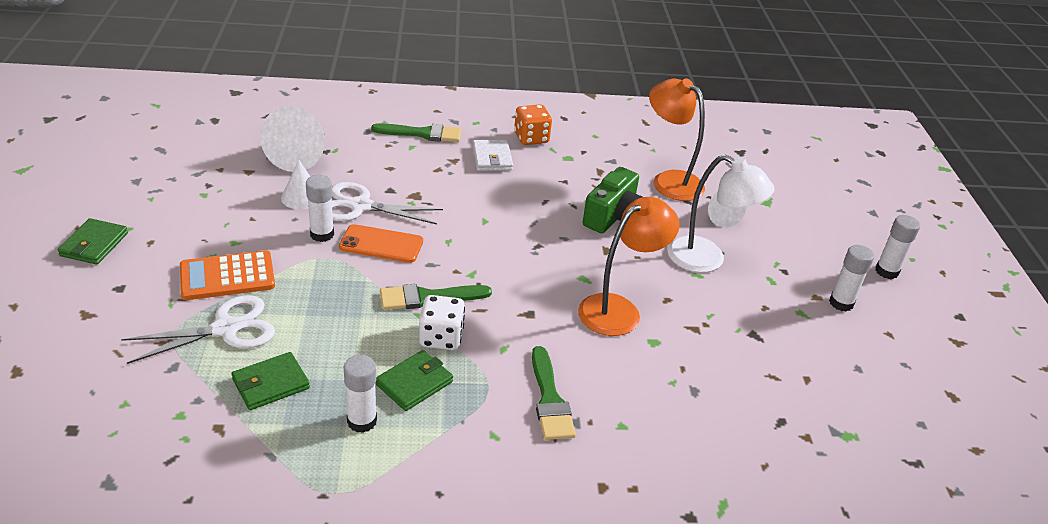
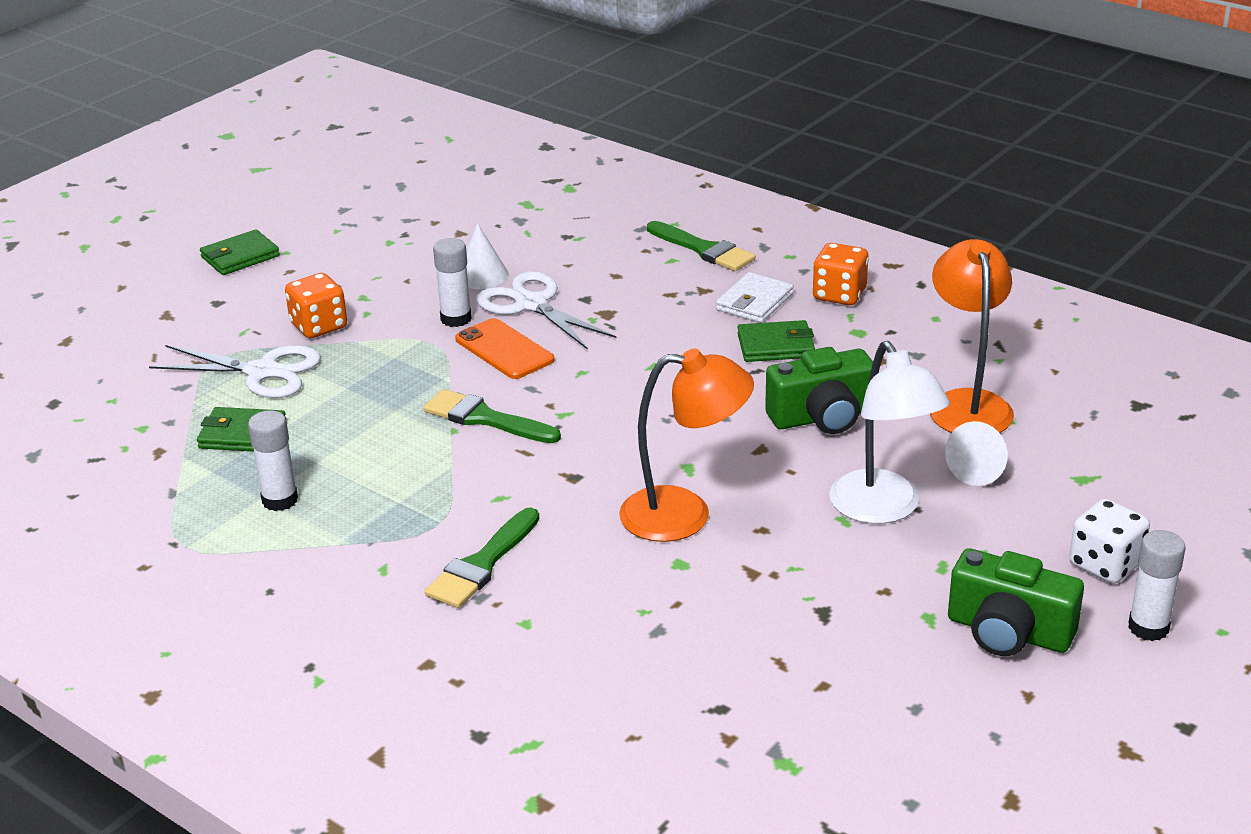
camera: 45 degrees right, 5 degrees down
(227, 276) = (319, 326): orange calculator -> orange dice
(299, 156) = (532, 232): white cone -> none
(414, 383) = (368, 490): green wallet -> green wallet (775, 346)
(441, 337) = (448, 461): white dice -> white dice (1105, 564)
(841, 303) = (1008, 632): white glue stick -> green camera

